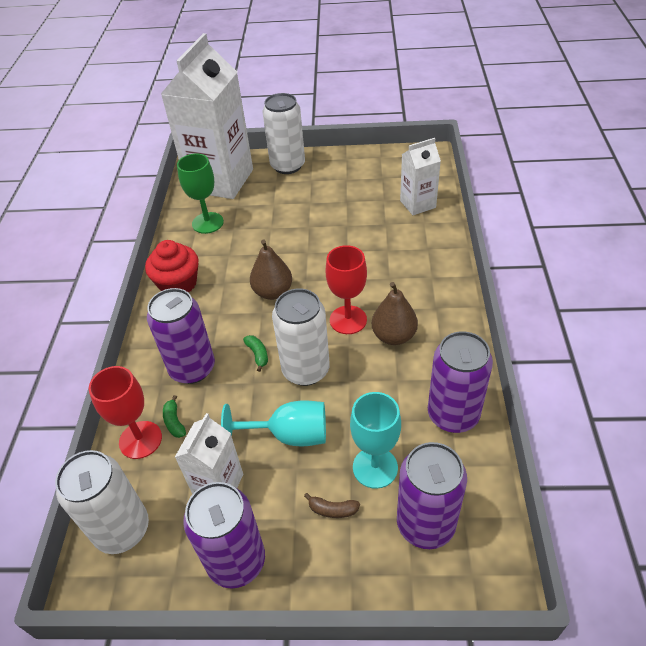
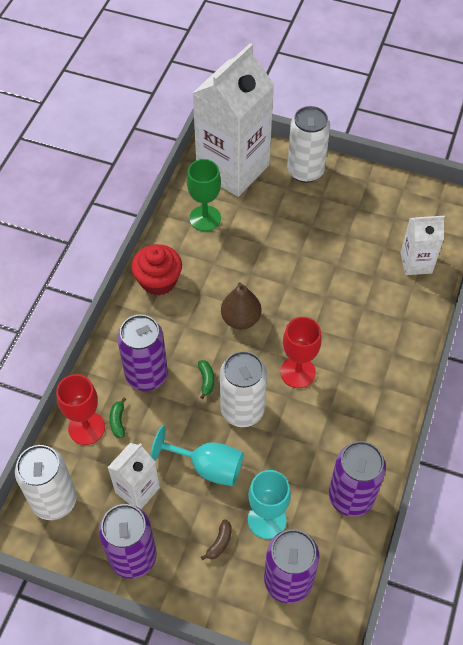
camera: 15 degrees right, 10 degrees up
(332, 510) = (219, 543): brown banana -> brown banana turned 90 degrees counterclockwise
(394, 336) = (332, 403): brown pear -> none

